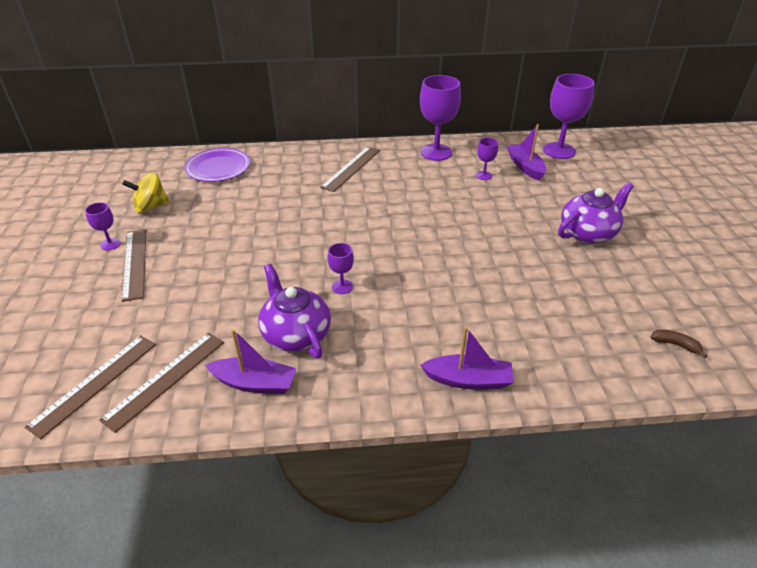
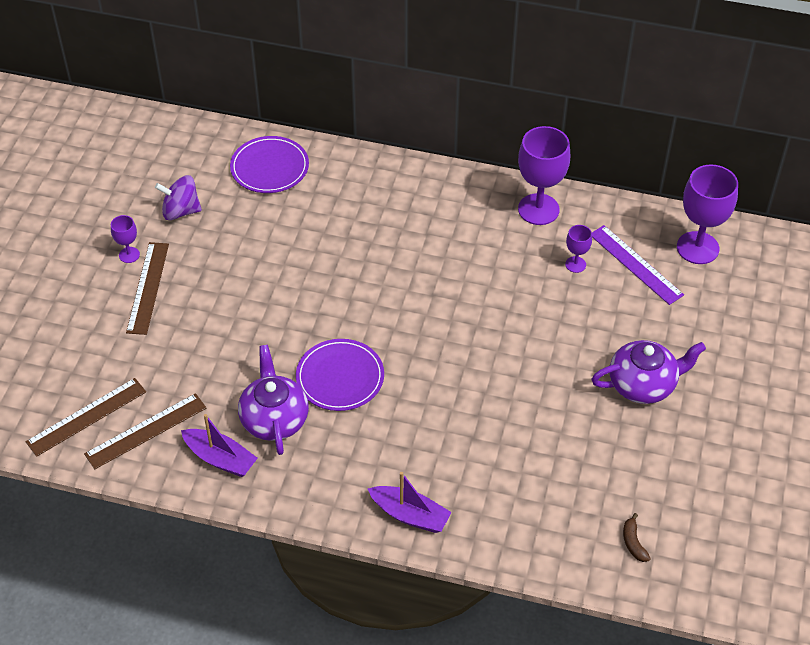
camera: 20 degrees right, 10 degrees up
(151, 207) = (181, 211): yellow spinning top -> purple spinning top
(342, 287) = (340, 377): purple goblet -> purple plate
(351, 168) = (422, 209): brown ruler -> none
(525, 167) = (636, 264): purple boat -> purple ruler
(675, 345) = (633, 543): brown banana -> brown banana turned 150 degrees counterclockwise

